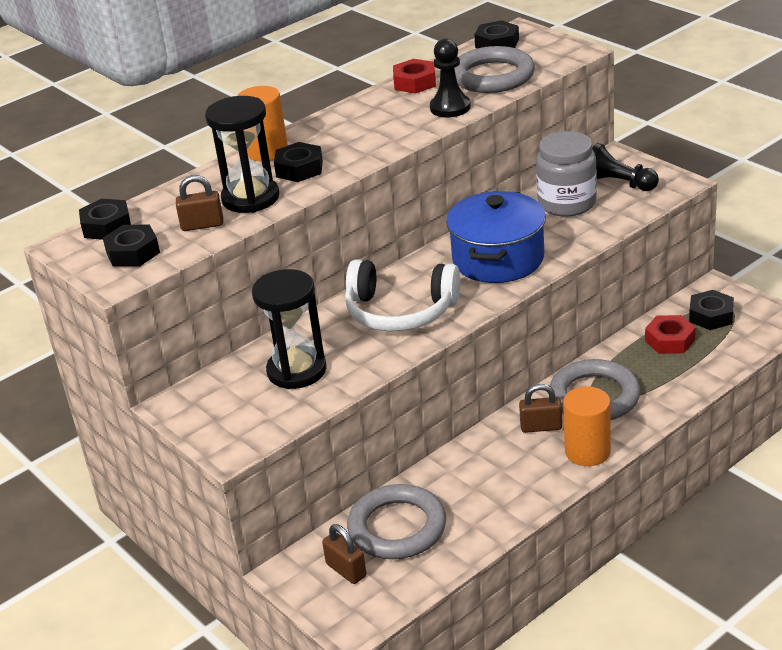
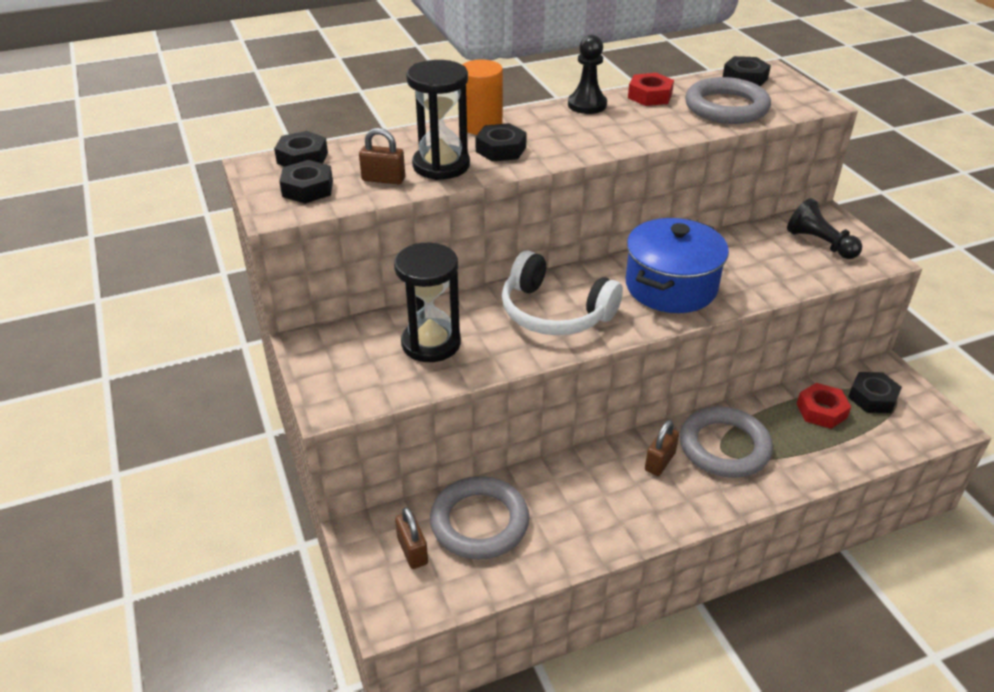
camera: 15 degrees right, 5 degrees up
(450, 107) = (671, 127): black pawn -> black pawn (587, 105)
(541, 427) = (660, 462): brown padlock -> brown padlock turned 75 degrees counterclockwise
(567, 203) = (761, 249): grey jar -> none
(587, 451) = (694, 503): orange cylinder -> none

